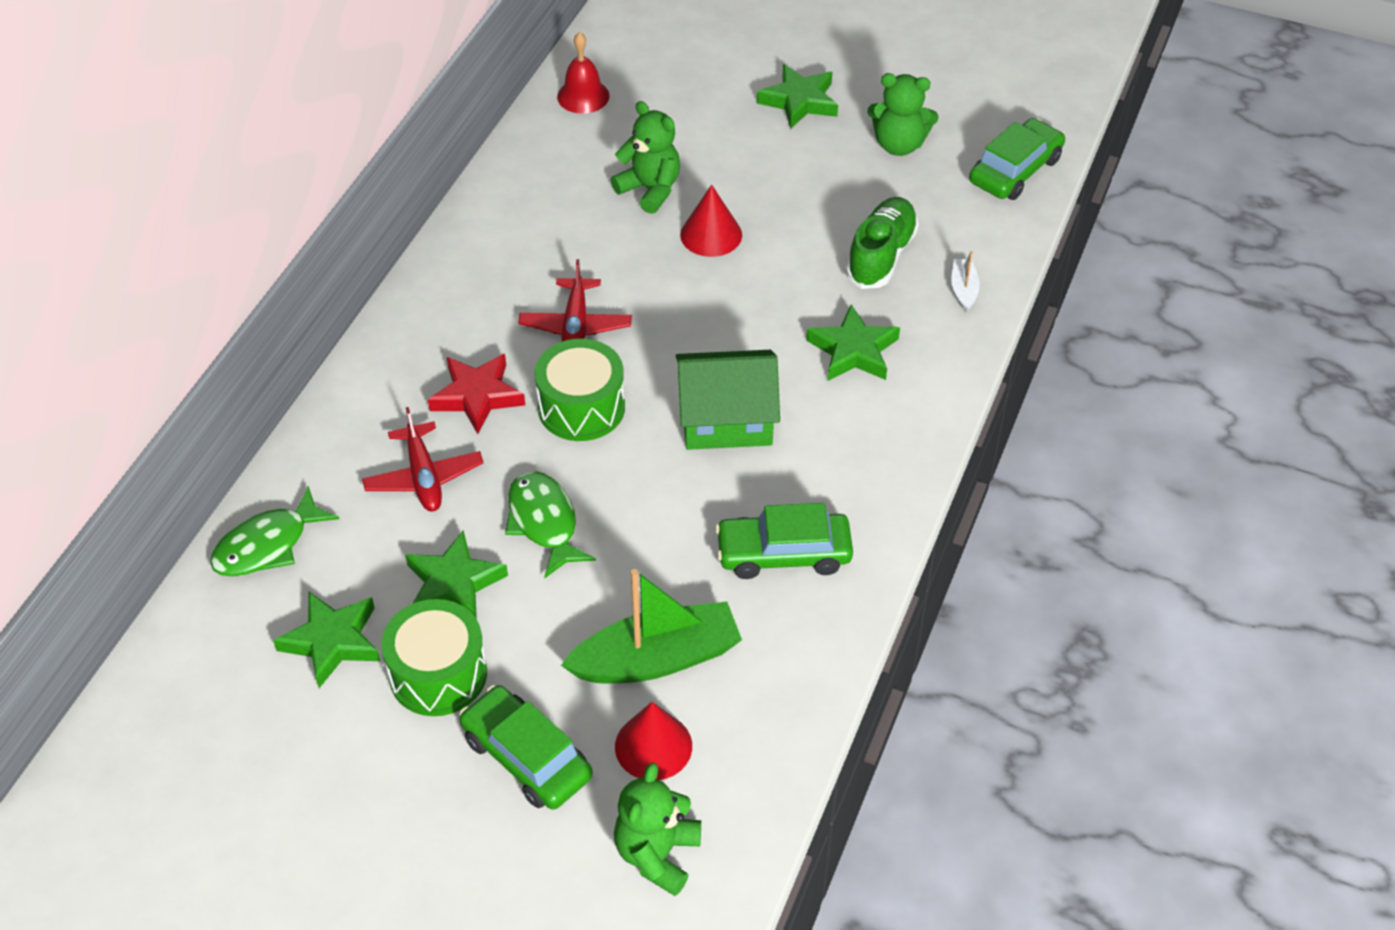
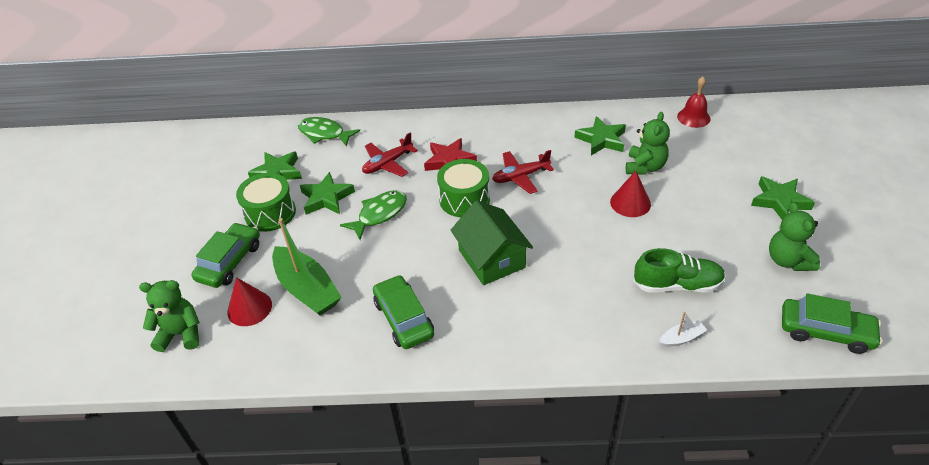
camera: 70 degrees right, 5 degrees down
(853, 350) = (584, 298): green star -> green star (601, 140)

